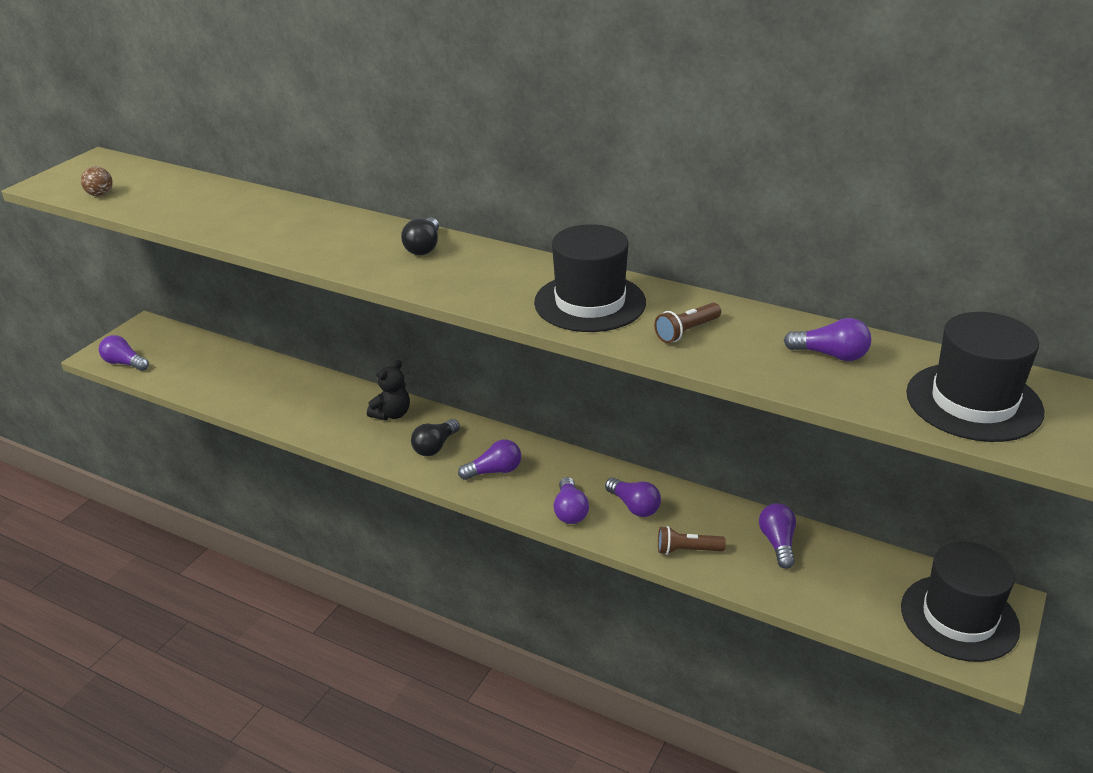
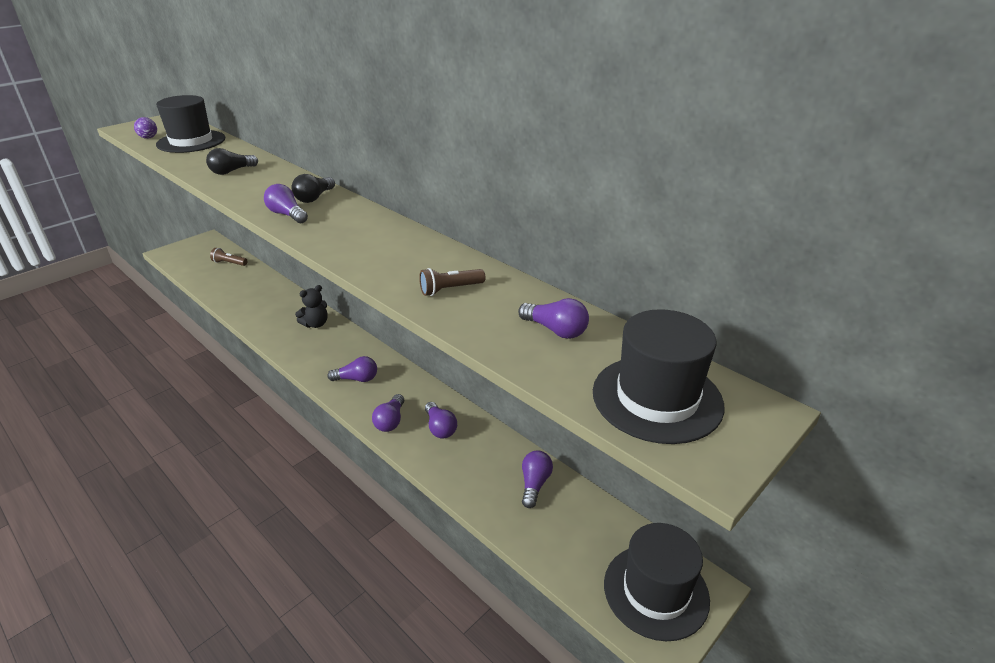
camera: 15 degrees right, 0 degrees up
(100, 195) = (148, 138): brown ball -> purple ball
(124, 363) = (177, 260): purple light bulb -> purple light bulb (287, 215)
(435, 446) = (328, 353): black light bulb -> black light bulb (231, 171)
(590, 302) = (395, 255): black hat -> black hat (191, 141)
(687, 550) = (459, 473): brown flashlight -> brown flashlight (229, 263)

